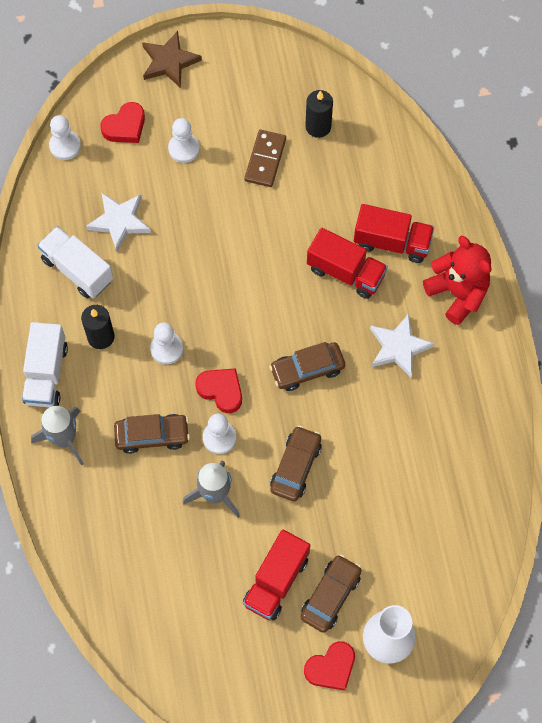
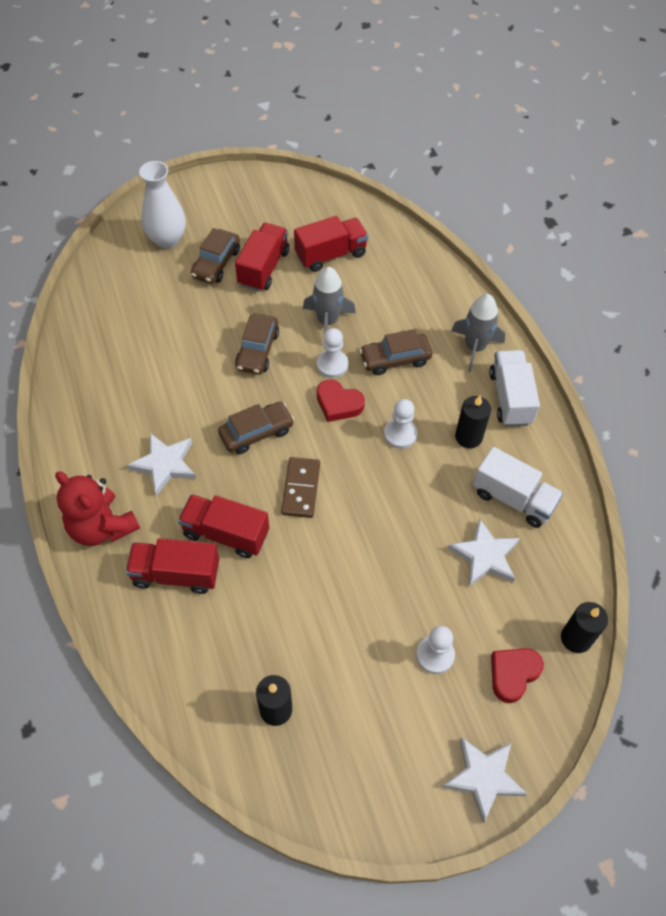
camera: 170 degrees right, 10 degrees down
(65, 146) = (576, 638): white pawn -> black candle
(169, 62) = (484, 777): brown star -> white star
(195, 590) = (331, 255): none -> red truck
(265, 160) = (334, 654): brown domino -> brown domino (300, 489)
(331, 668) = (211, 219): red heart -> none

